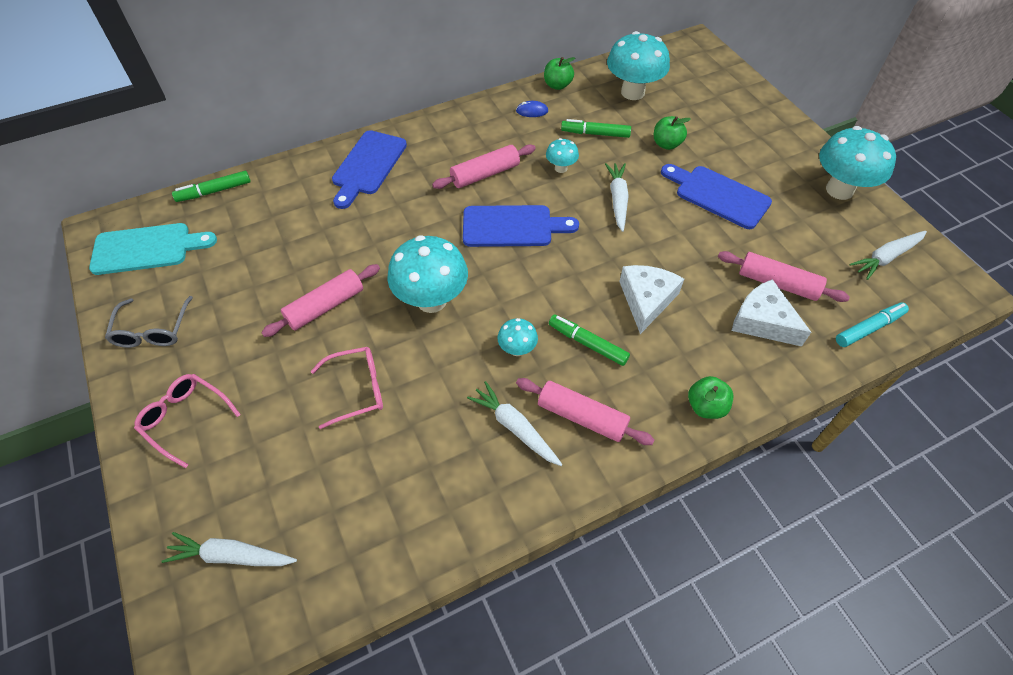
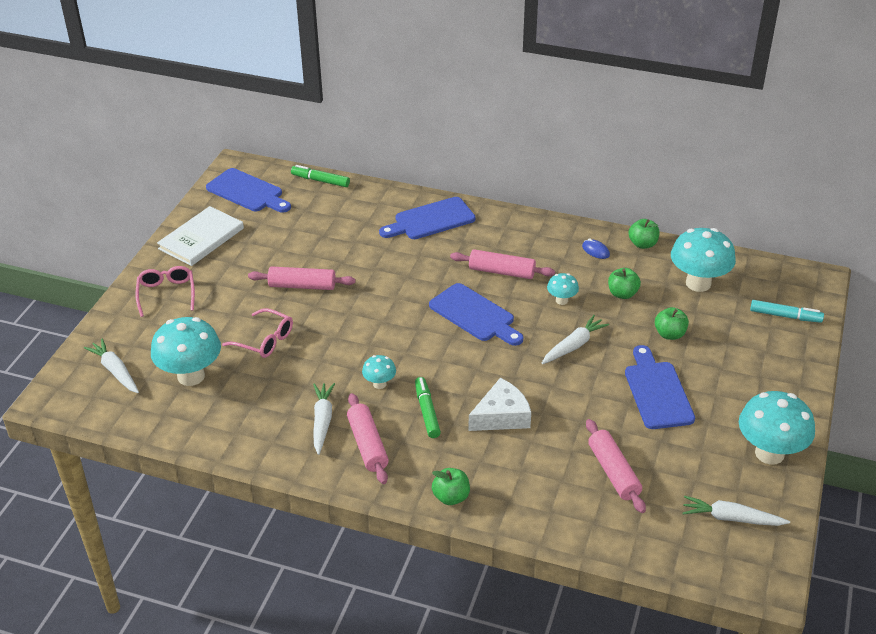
camera: 45 degrees right, 15 degrees down
(146, 249) = (247, 192): turquoise cutting board -> blue cutting board
(153, 330) = (201, 238): grey glasses -> white book
(431, 300) = (366, 323): turquoise mushroom -> turquoise mushroom (191, 376)
(595, 134) = (622, 294): green marker -> green apple
(762, 321) = (565, 484): white cheese -> none
(869, 328) = (639, 544): turquoise marker -> turquoise marker (785, 316)

